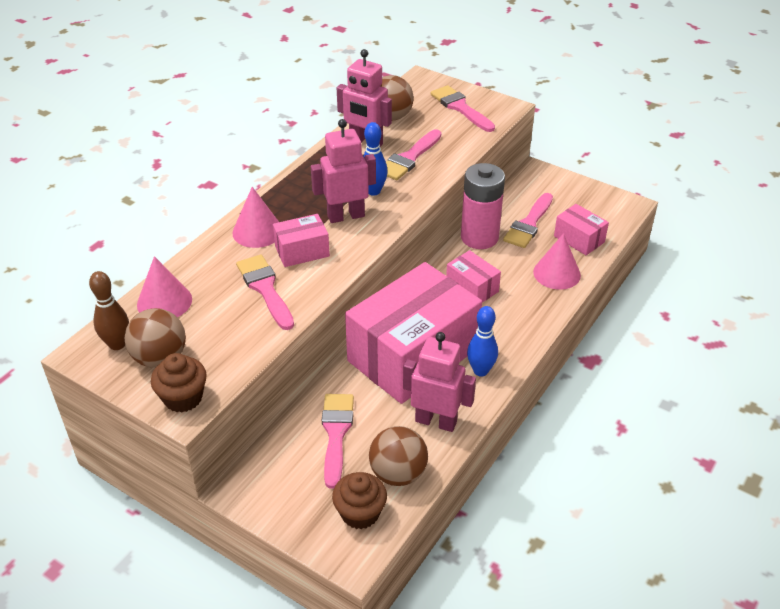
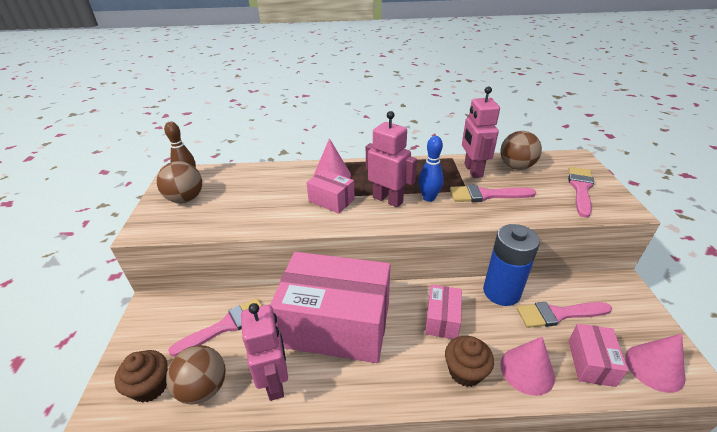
camera: 55 degrees right, 5 degrees down
(164, 302) = (237, 177): pink cone -> pink cone (654, 367)
(183, 398) = (153, 224): brown cupcake -> brown cupcake (465, 371)
(265, 289) = (280, 204): pink brush -> none
(479, 237) = (501, 292): pink battery -> blue battery
(480, 371) = (355, 380): blue bowling pin -> none

